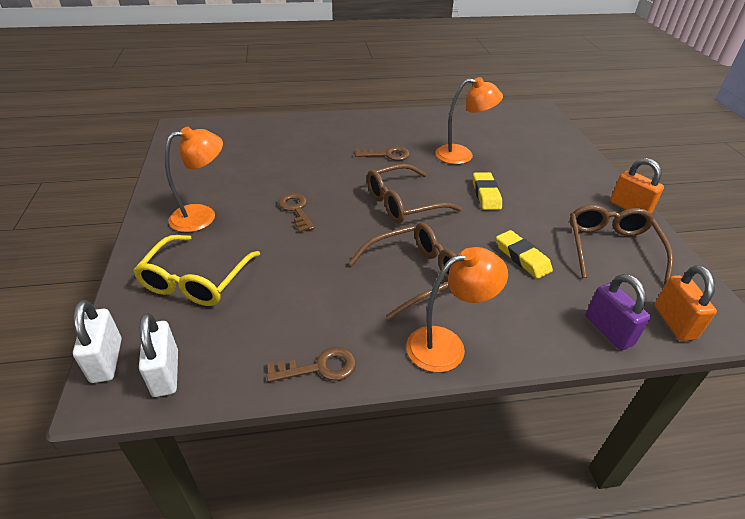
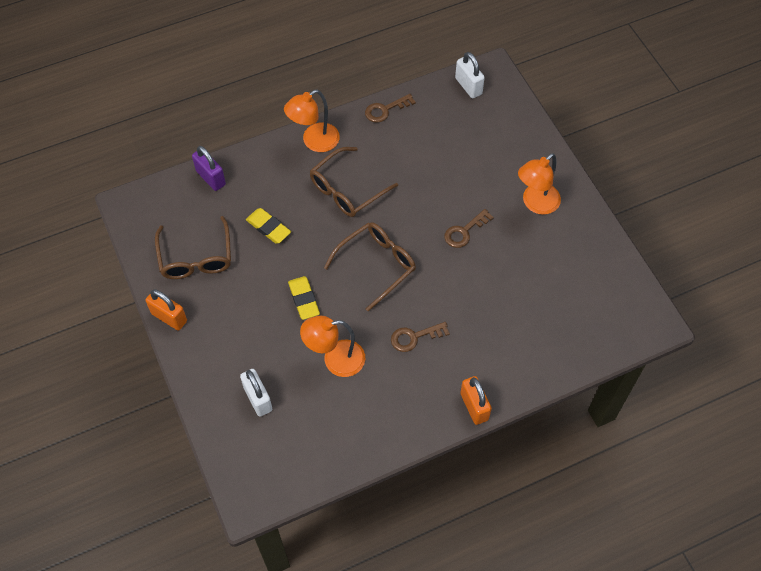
camera: 165 degrees right, 20 degrees up
(106, 360) = (506, 84): white padlock -> white padlock (258, 399)
(196, 281) = (496, 145): yellow glasses -> none
(296, 210) = (464, 231): brown key -> brown key turned 90 degrees clockwise
(674, 322) = (164, 196): orange padlock -> orange padlock (474, 406)

